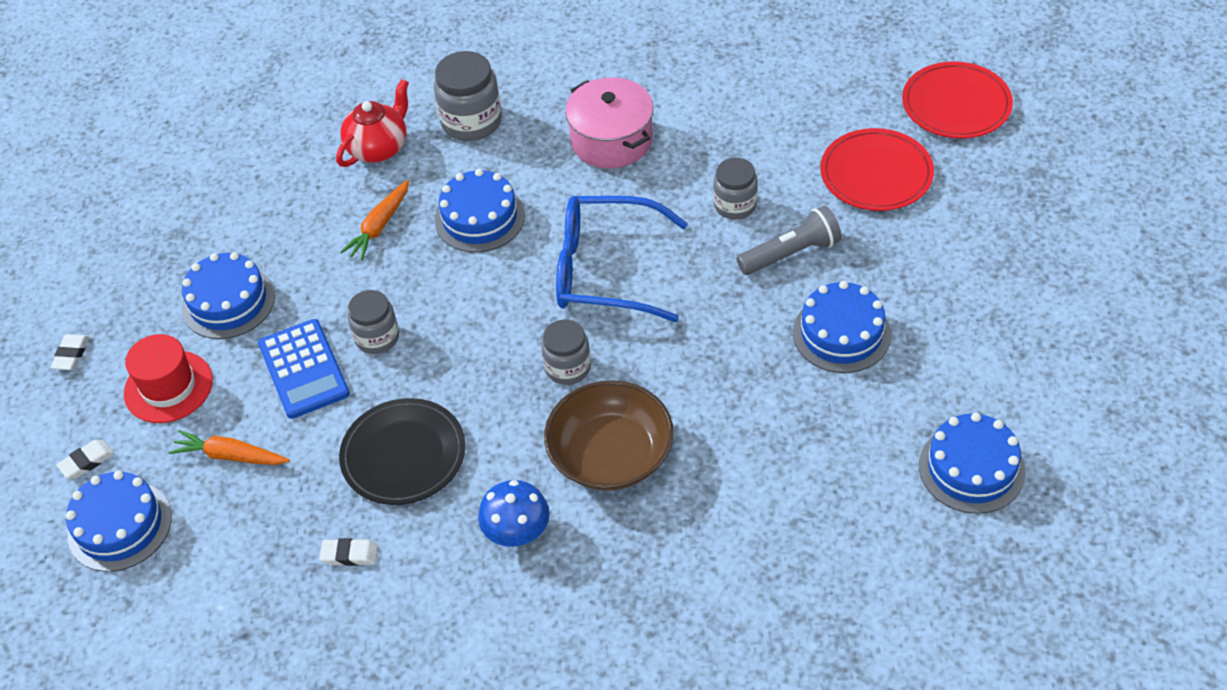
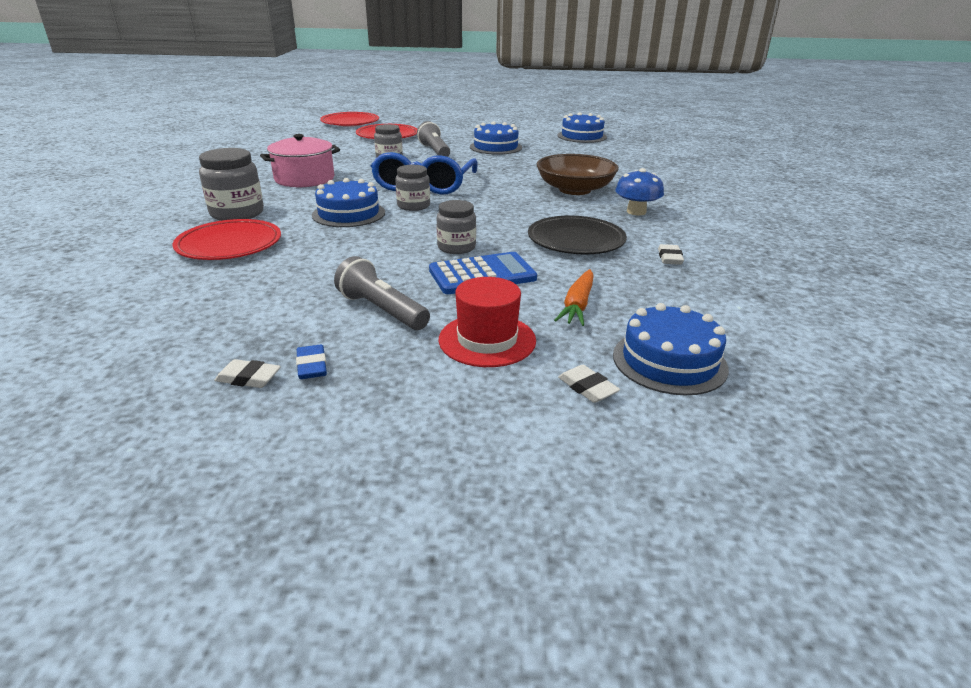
camera: 90 degrees left, 20 degrees down
(71, 355) = (417, 411): white eraser -> white eraser (248, 378)
(139, 278) = (312, 366): none -> blue eraser
(228, 302) = (382, 310): blue cake -> grey flashlight
(378, 148) = (229, 245): red teapot -> red plate
(379, 226) = (330, 245): orange carrot -> none
(568, 367) = (504, 196): grey jar -> grey jar (413, 206)

